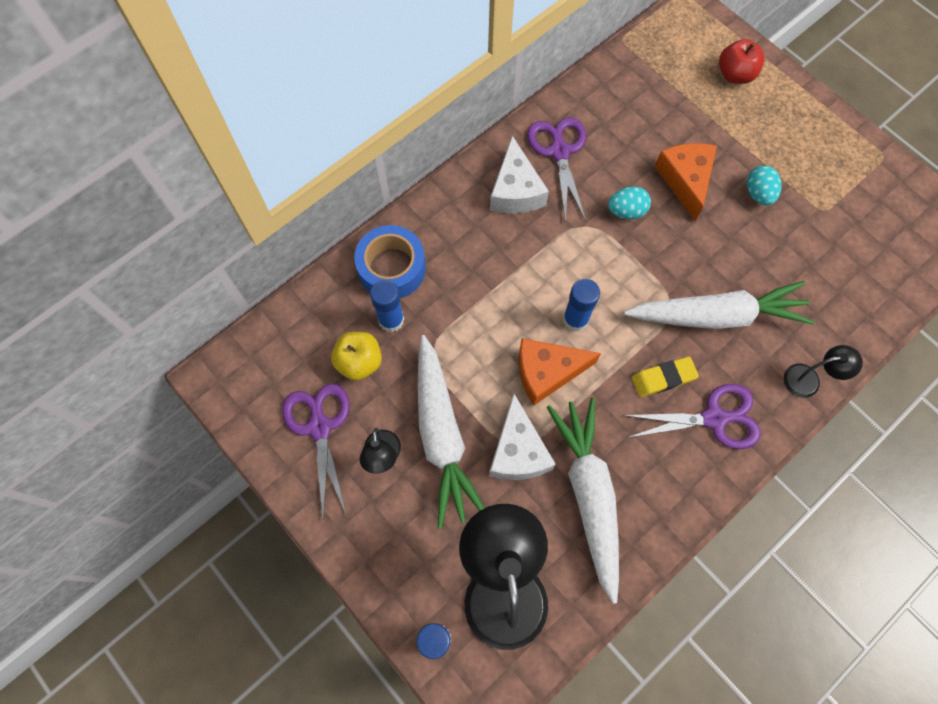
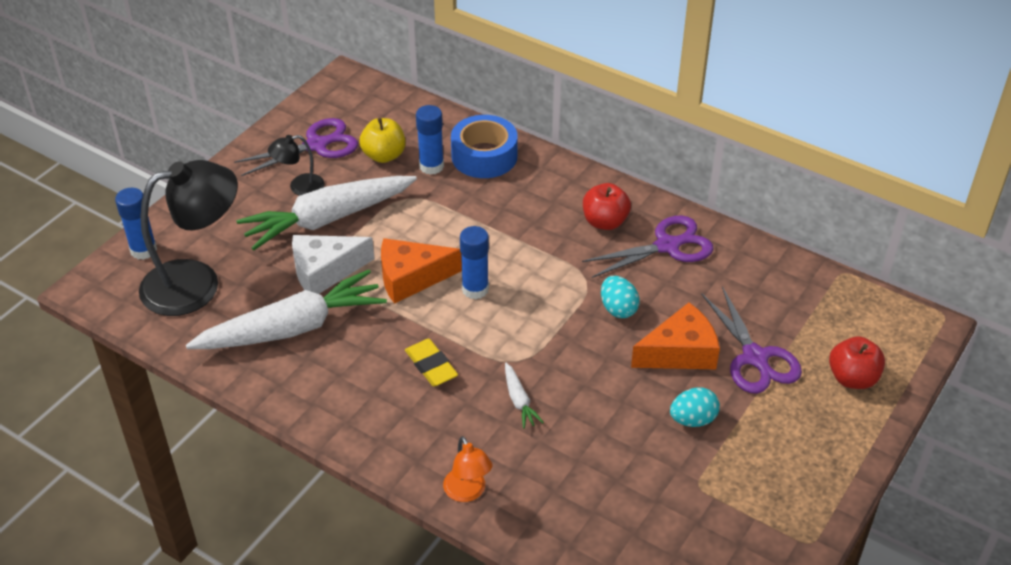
camera: 75 degrees right, 25 degrees down
(515, 190) = (605, 222): white cheese -> red apple
(547, 372) = (411, 278): orange cheese -> orange cheese turned 75 degrees counterclockwise
(715, 418) = (398, 414): purple scissors -> purple scissors (755, 358)
(716, 315) = (519, 400): white carrot -> white carrot, size x0.41
(809, 379) = (468, 492): black lamp -> orange lamp

